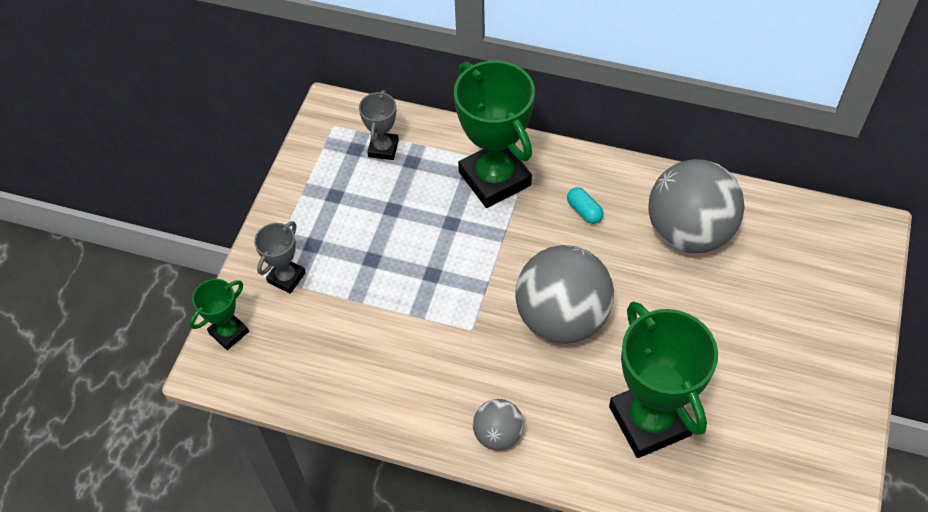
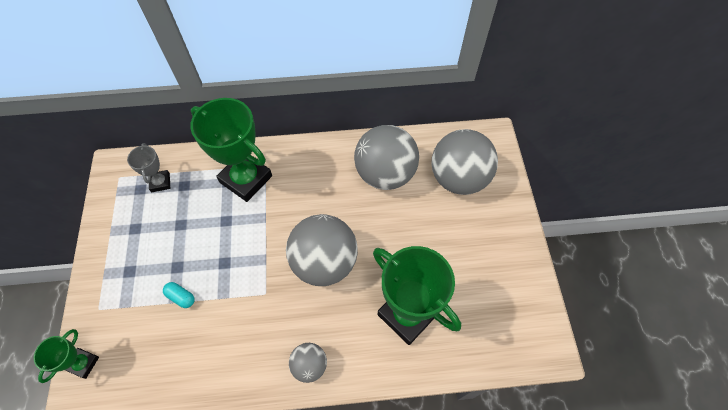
camera: 25 degrees left, 5 degrees up
(286, 277) = (116, 303): grey trophy -> none
(584, 211) = (313, 182): turquoise capsule -> turquoise capsule (181, 297)
(794, 271) = (458, 178): none -> grey ball

